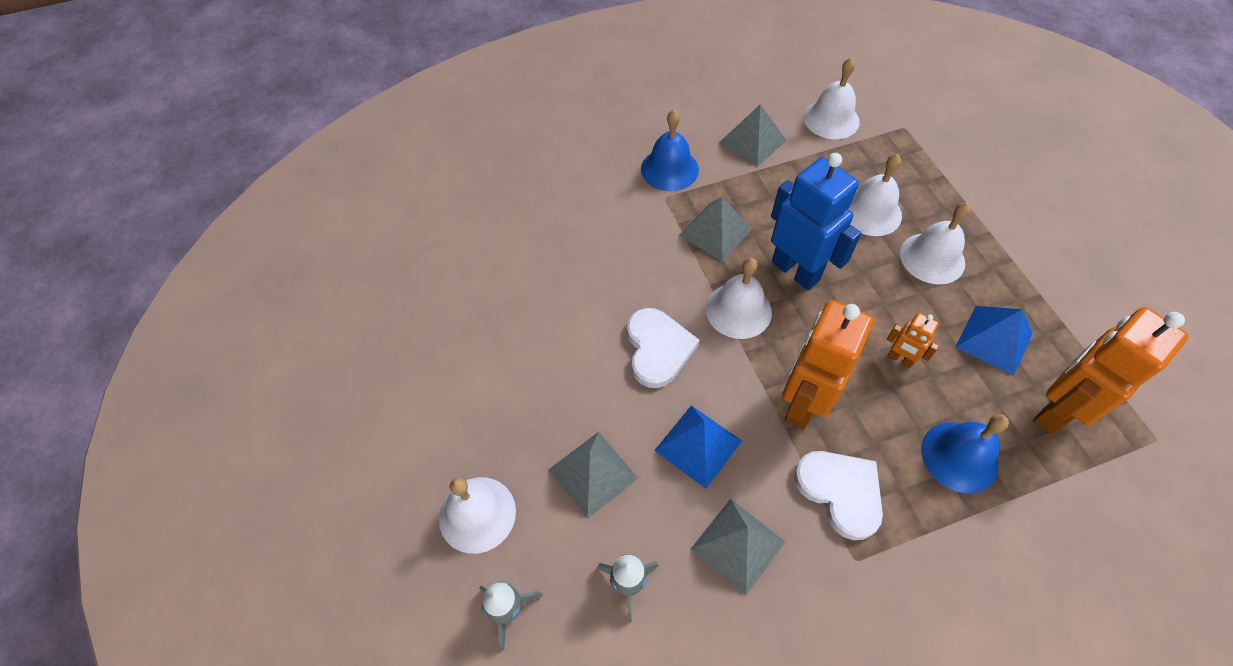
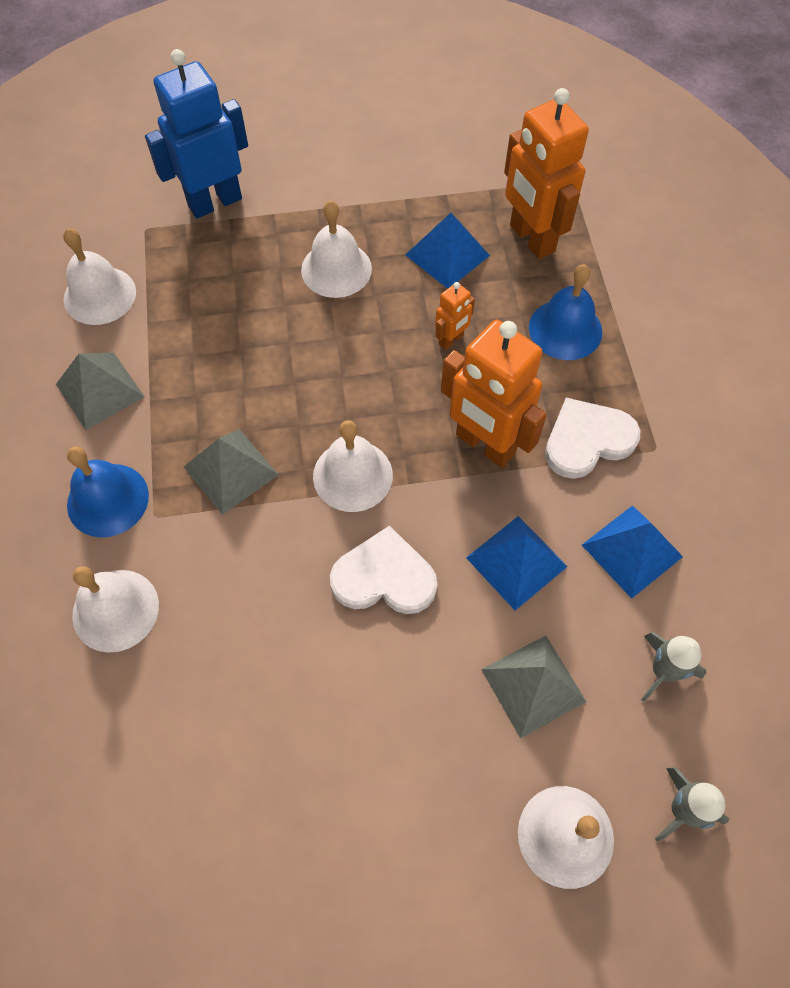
camera: 80 degrees left, 5 degrees up
(738, 545) = (632, 550): grey pyramid -> blue pyramid
(795, 270) = (315, 401): blue robot -> blue robot (215, 202)
(870, 212) = (256, 302): white bell -> white bell (115, 610)

